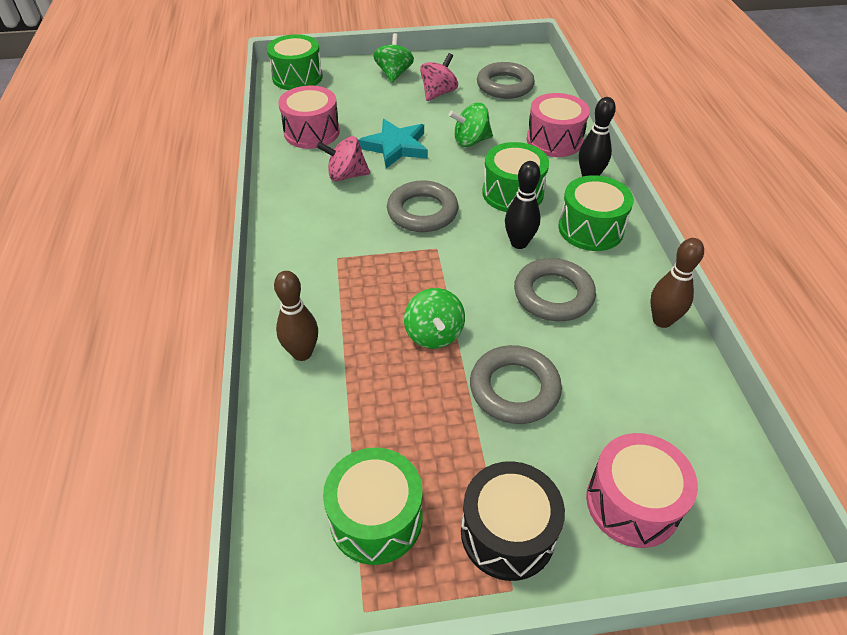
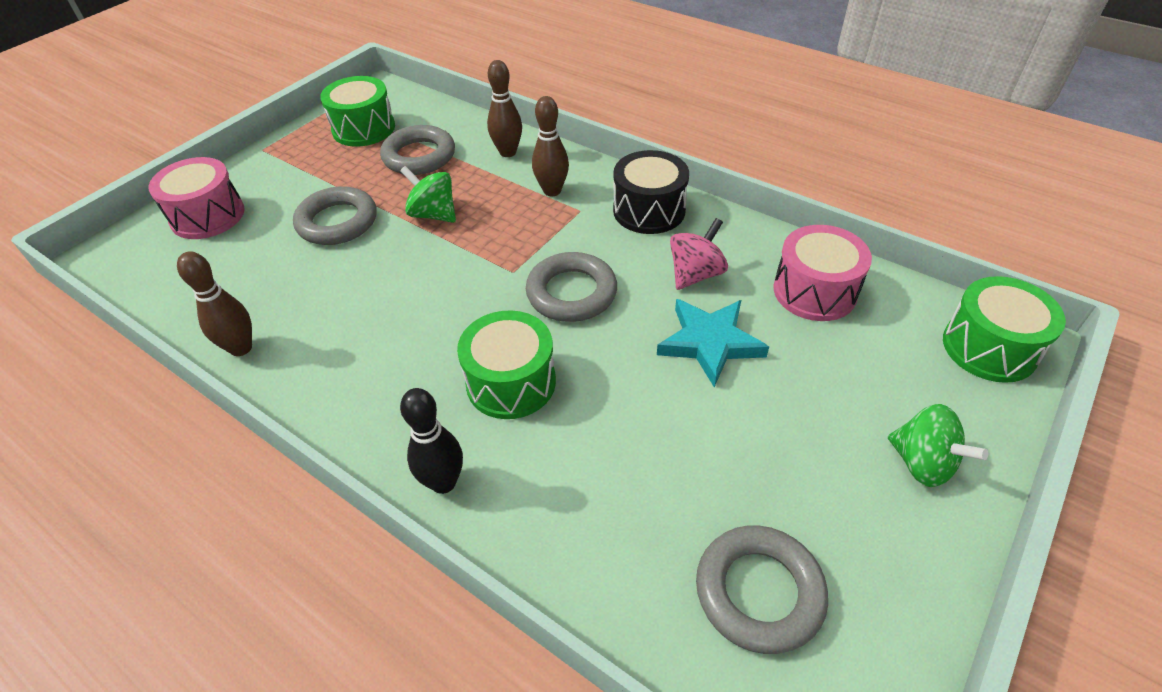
camera: 135 degrees right, 0 degrees up
(329, 287) = (552, 191): none -> brown bowling pin
(438, 93) = (810, 477): pink spinning top -> none
(470, 141) = (648, 421): green spinning top -> none
(507, 533) = (281, 163): black drum -> black drum (649, 210)
(519, 243) = (443, 328): black bowling pin -> none
(553, 295) = (364, 303): grey ring -> grey ring (419, 156)
(554, 140) = (551, 518): pink drum -> none
(590, 229) = (381, 400): green drum -> none

